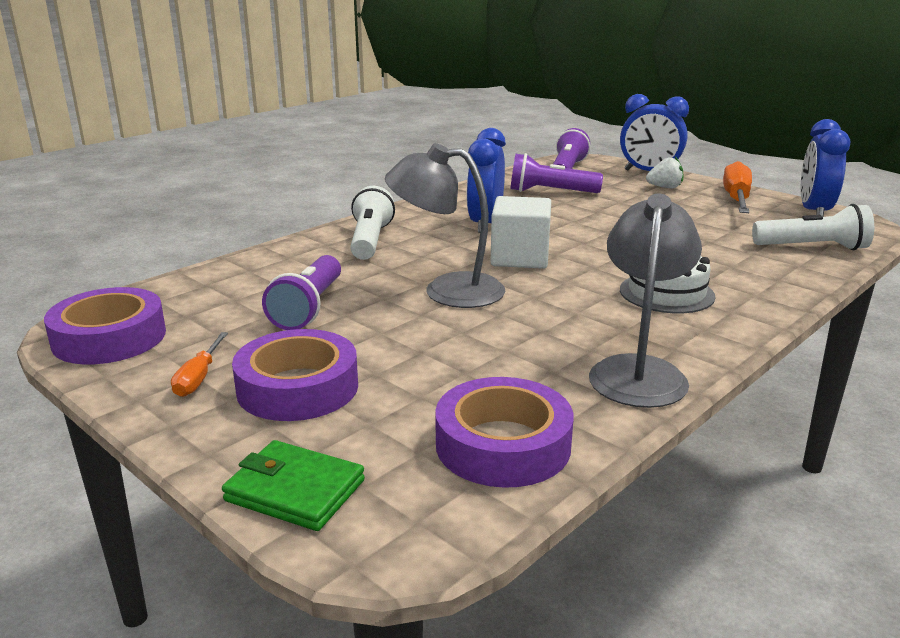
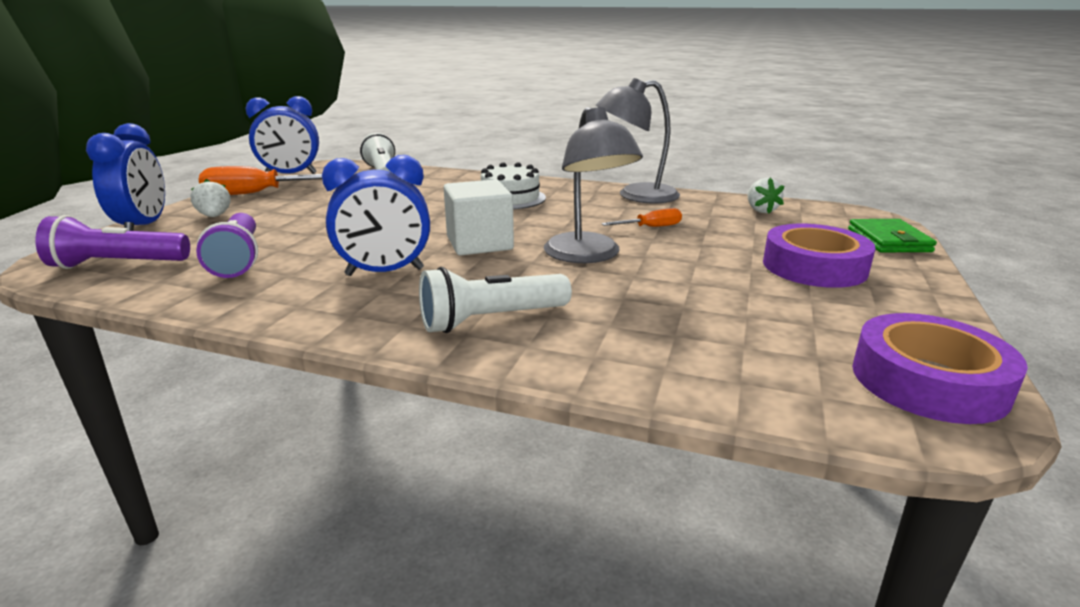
camera: 115 degrees left, 0 degrees up
(198, 378) = (876, 304): orange screwdriver -> orange screwdriver (651, 227)
(309, 308) = (702, 300): purple flashlight -> none
(503, 445) = (760, 210): purple tape -> white strawberry

